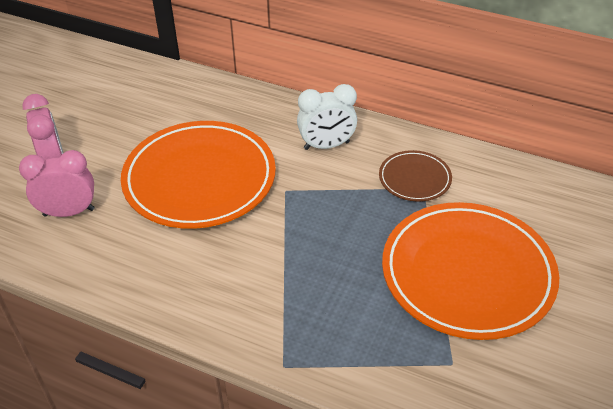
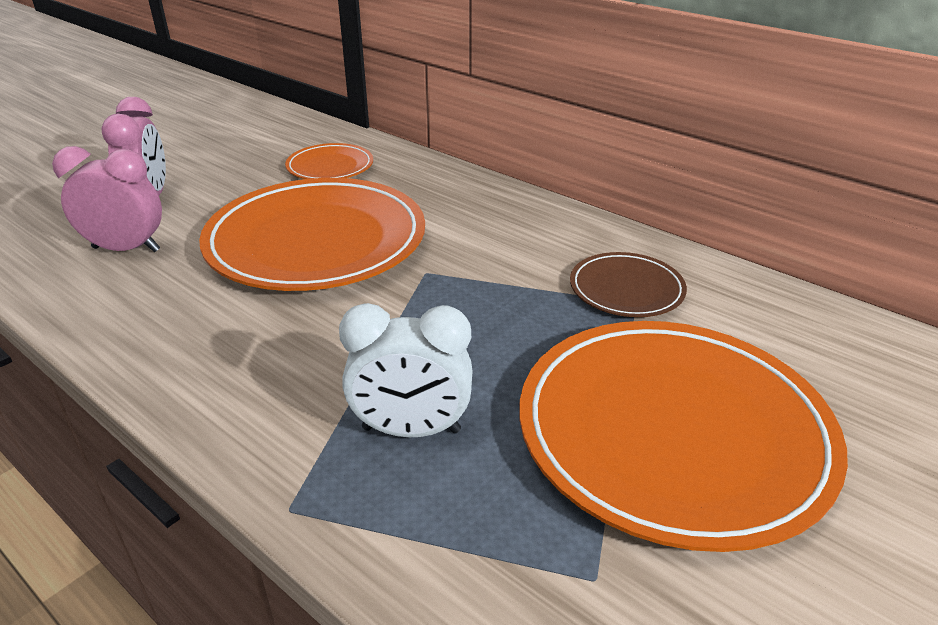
camera: 15 degrees right, 10 degrees down
(172, 106) = (330, 167): none -> orange plate
(326, 145) = (510, 232): white clock -> white clock (411, 430)

